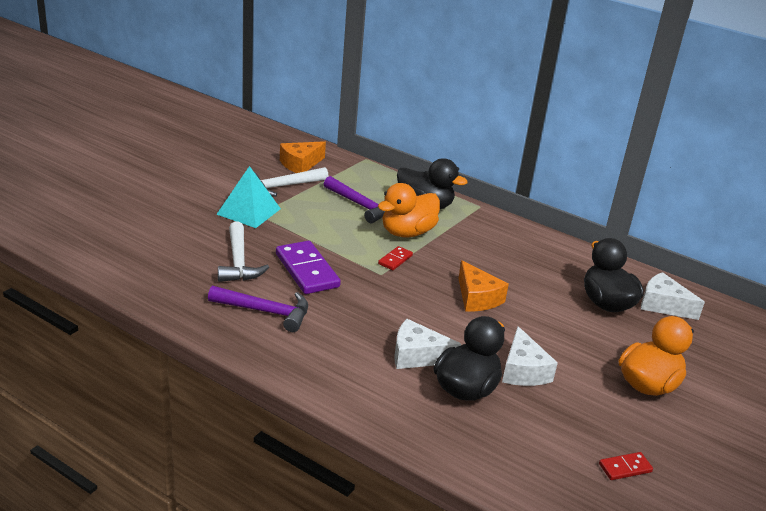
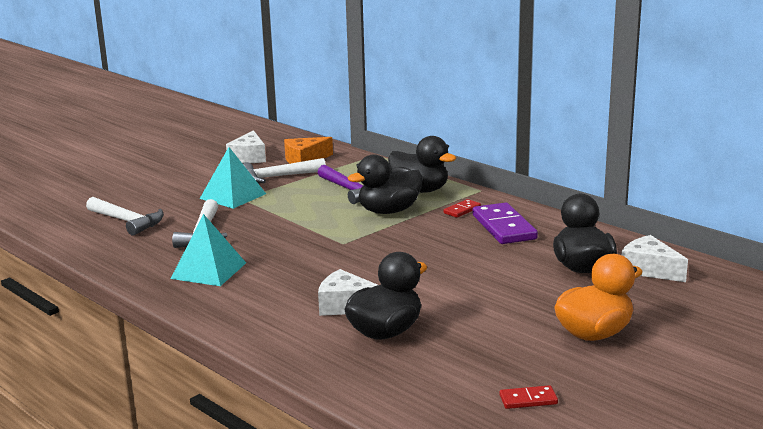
camera: 15 degrees right, 10 degrees down
(154, 245) = (127, 221): none -> white hammer
(265, 312) = (209, 270): purple hammer -> turquoise pyramid
(307, 270) = (267, 240): purple domino -> purple domino (503, 227)
(395, 260) = (364, 232): red domino -> red domino (462, 210)
(407, 232) = (389, 211): orange duck -> black duck
(477, 298) = (436, 262): orange cheese -> none
(523, 370) = (456, 319): white cheese -> white cheese (249, 157)

